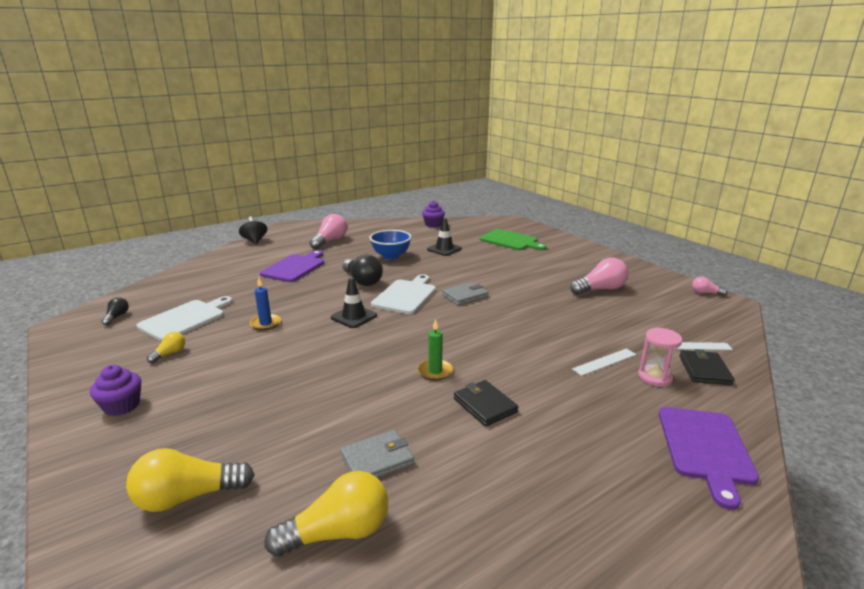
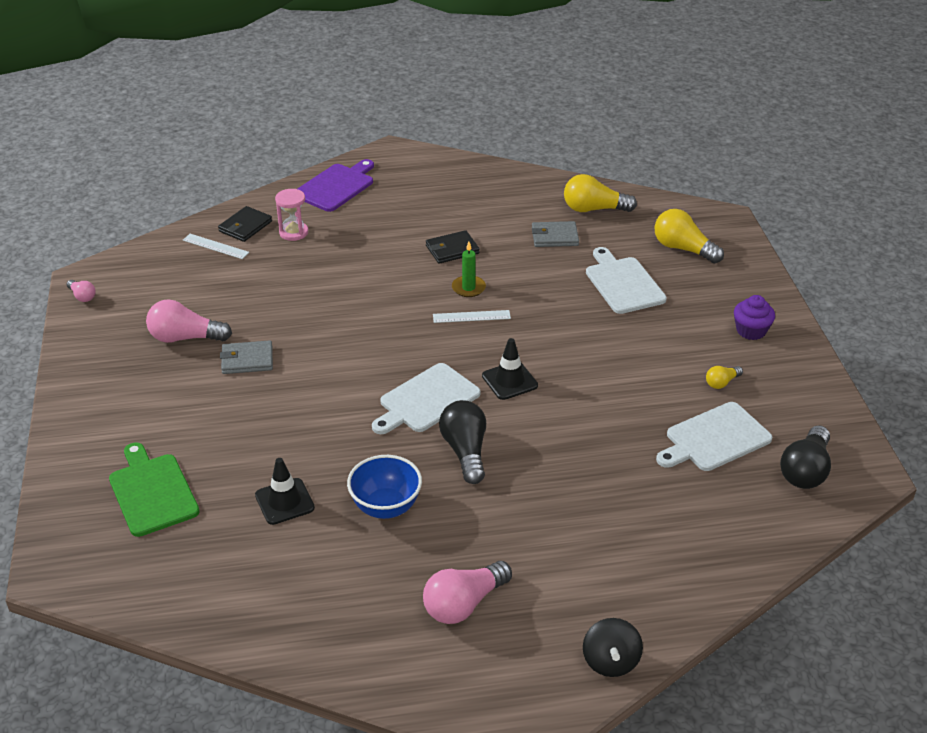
camera: 155 degrees left, 15 degrees up
(117, 317) = (805, 470): black light bulb -> black light bulb, size x1.93
(188, 496) = (683, 249): yellow light bulb -> yellow light bulb turned 150 degrees counterclockwise
(265, 323) = (615, 400): blue candle -> none
(272, 420) = (623, 283): none -> white cutting board
(295, 267) = (553, 524): purple cutting board -> none
(433, 224) = (222, 612): purple cupcake -> none
(465, 296) = (355, 377): grey wallet -> grey wallet (247, 360)
(484, 405) = (452, 249): black wallet -> black wallet turned 75 degrees clockwise
(604, 362) = (314, 255): white ruler -> white ruler (471, 316)

